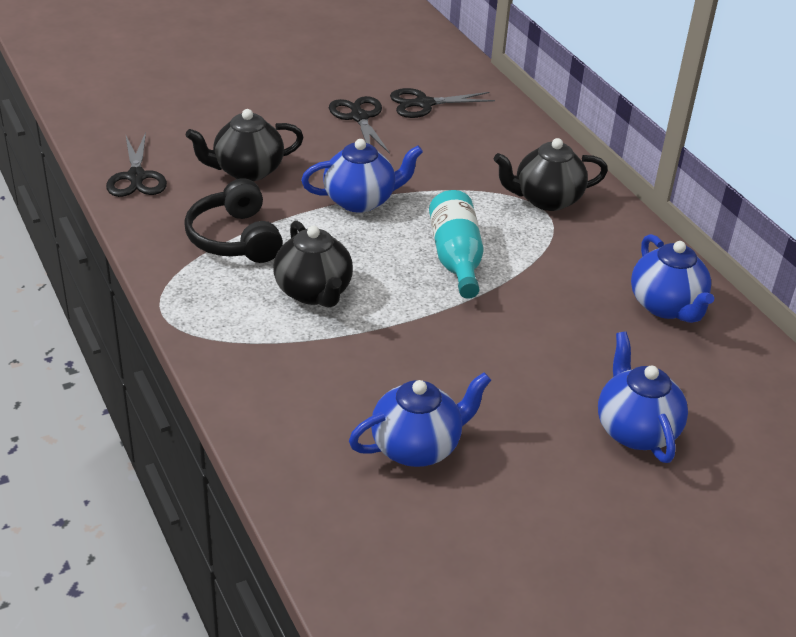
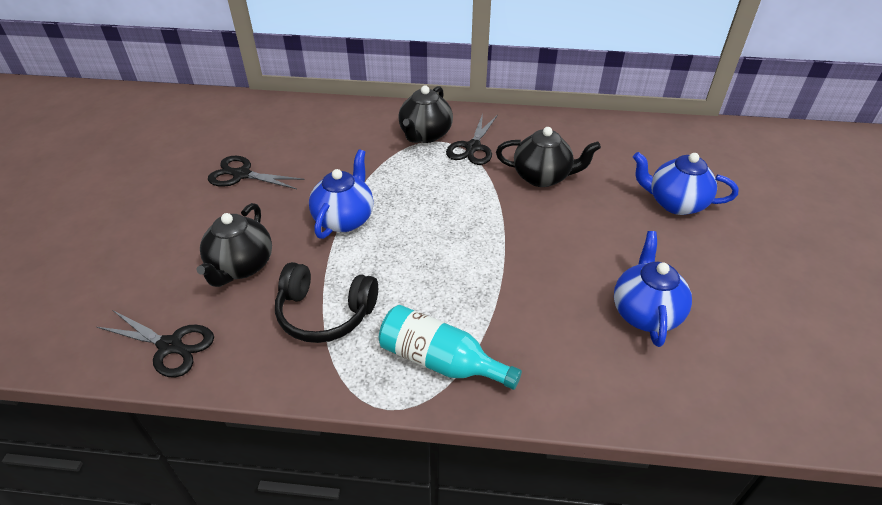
camera: 55 degrees left, 5 degrees up
(313, 292) = (434, 293): black teapot -> black teapot (542, 177)
(424, 104) = (262, 137): black scissors -> black scissors (473, 147)
(456, 258) = (453, 202): turquoise bottle -> turquoise bottle (440, 361)
(666, 306) = (567, 138): blue teapot -> none

